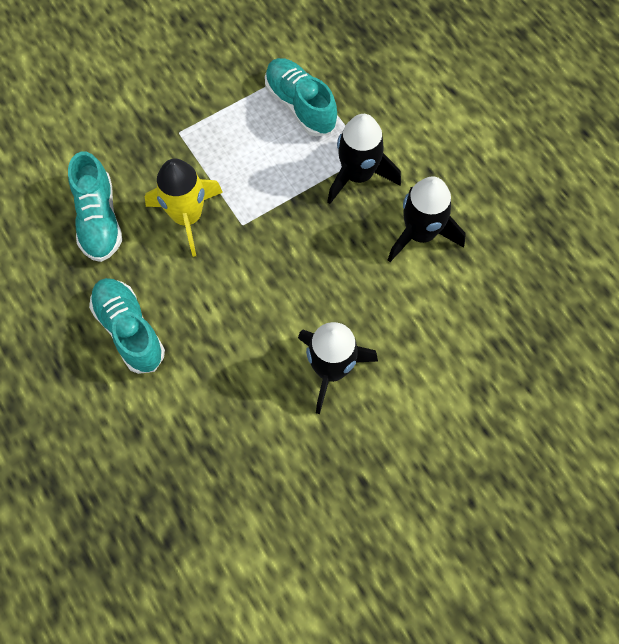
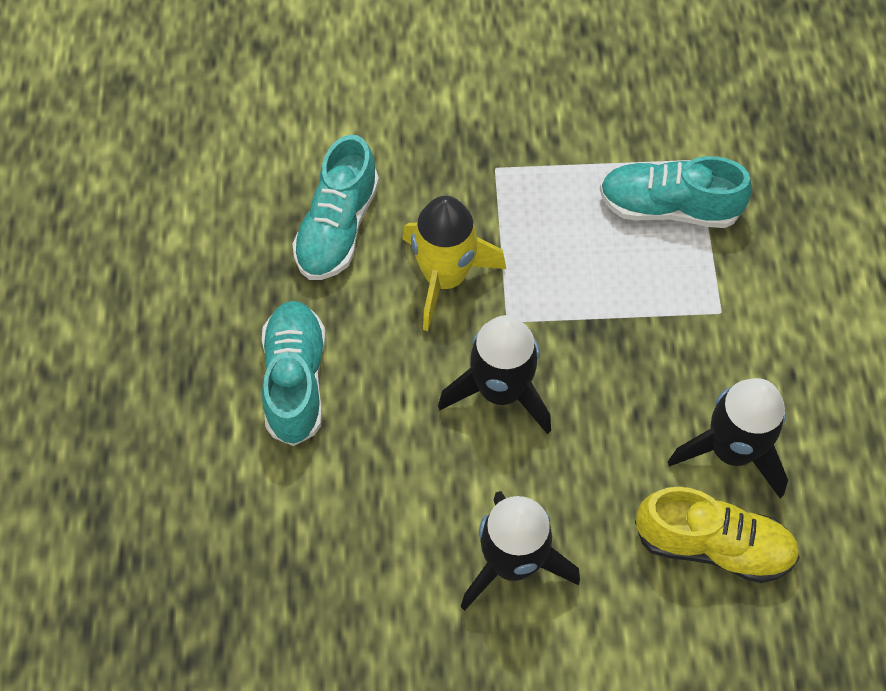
camera: 30 degrees right, 5 degrees down
(300, 105) = (668, 207): turquoise shoe -> turquoise shoe turned 75 degrees counterclockwise
(358, 175) = (692, 333): black rocket -> black rocket (500, 391)
(441, 295) = (713, 545): none -> yellow shoe

